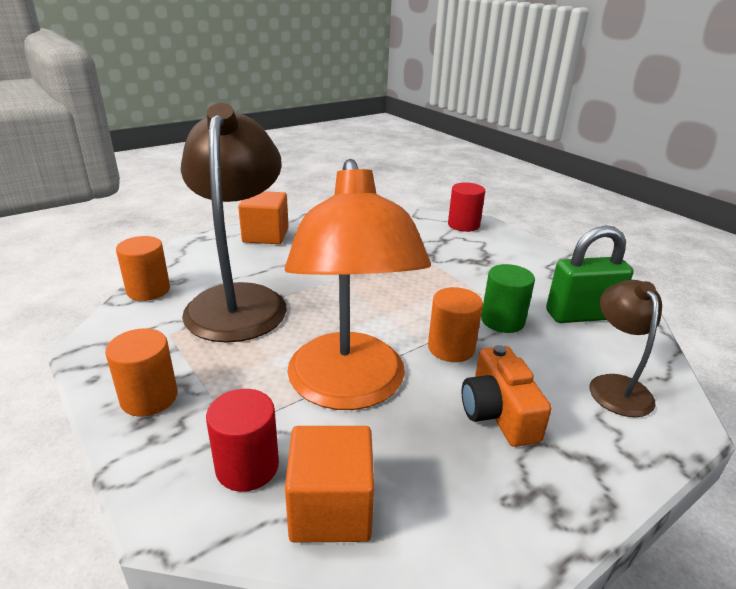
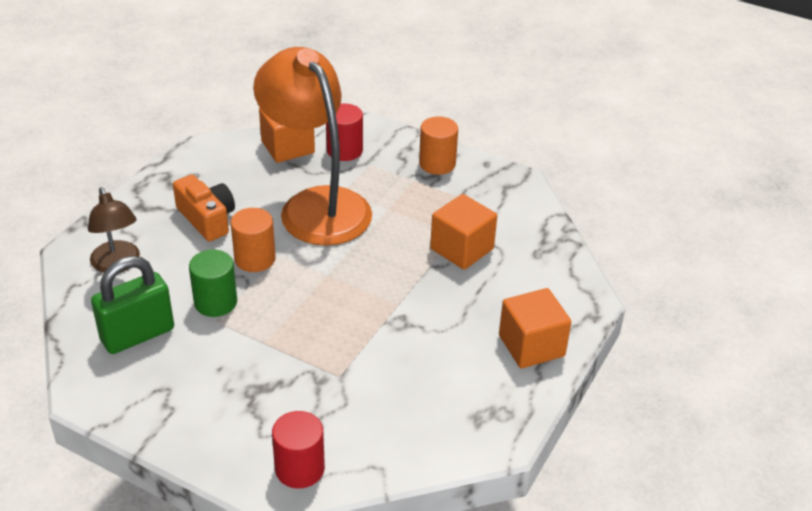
camera: 155 degrees right, 10 degrees up
(148, 290) = (548, 234): orange cylinder -> none
(239, 300) = (462, 249): brown lamp -> orange cube

